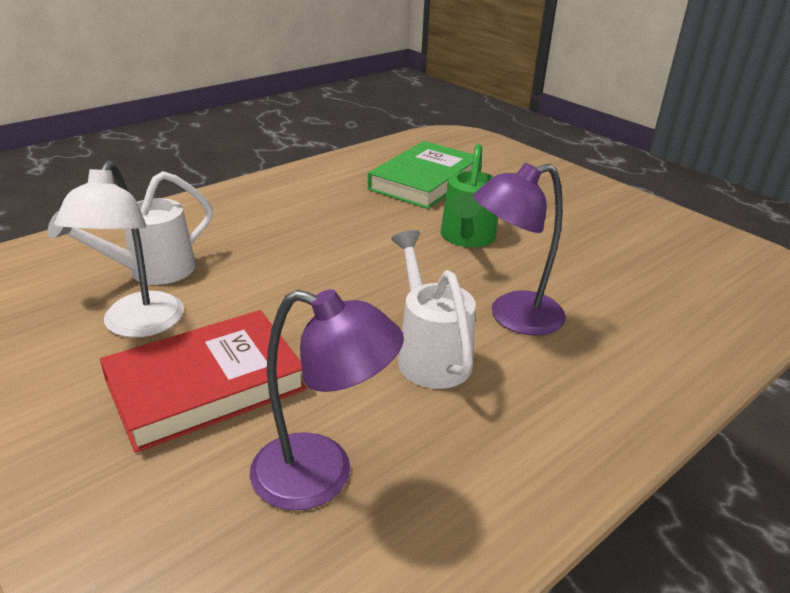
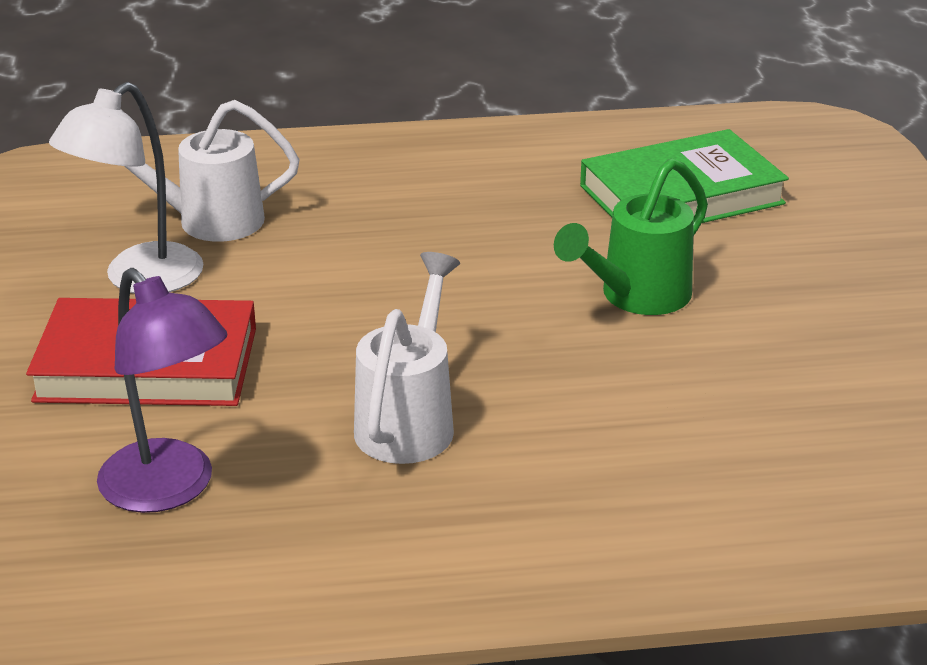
camera: 35 degrees right, 0 degrees up
(513, 317) = (565, 416): purple lamp -> none

